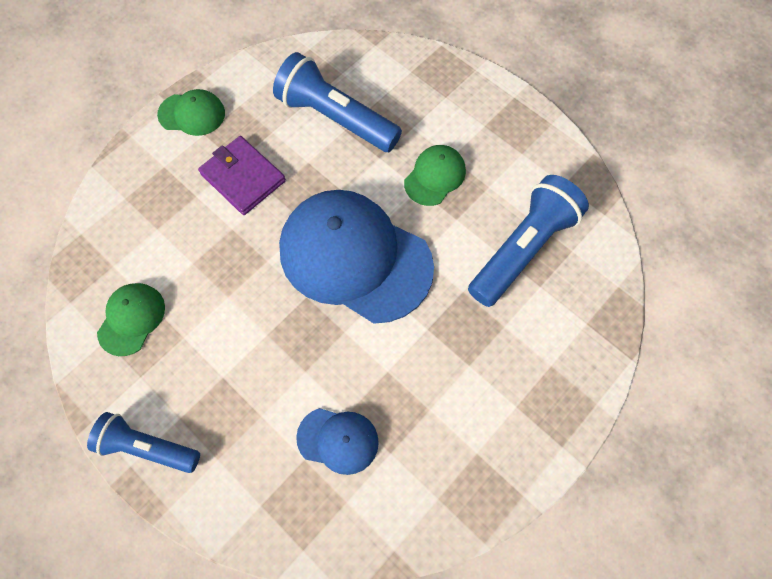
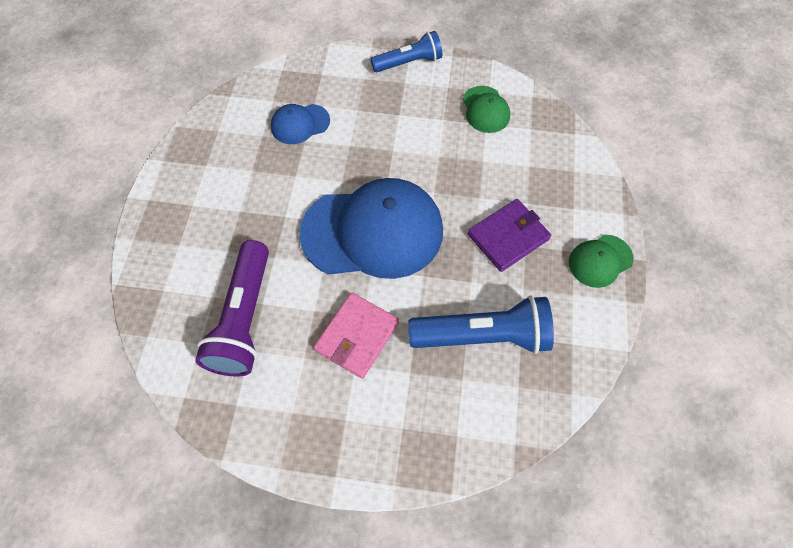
camera: 145 degrees right, 5 degrees down
(243, 177) = (508, 237): purple wallet -> purple wallet turned 45 degrees counterclockwise
(435, 176) = (357, 336): green cap -> pink wallet
(522, 249) = (244, 318): blue flashlight -> purple flashlight

